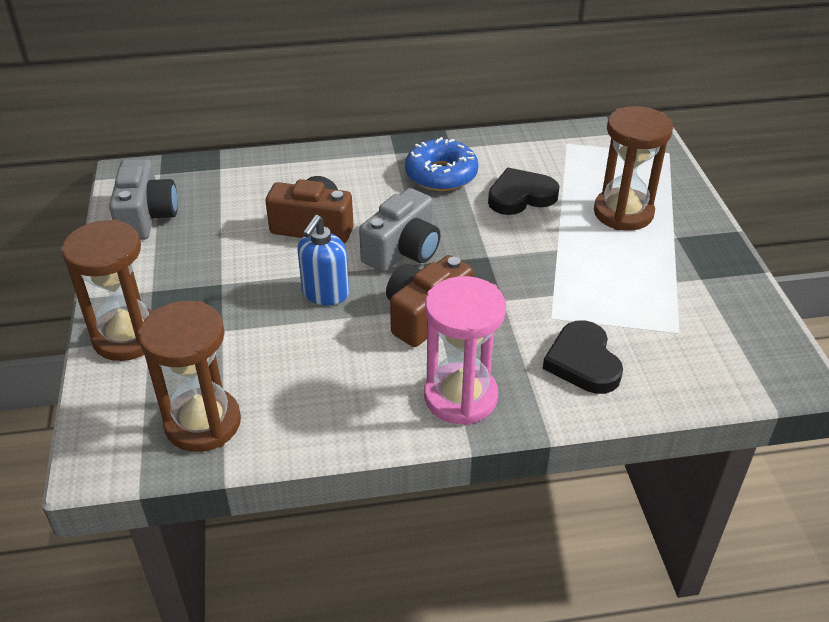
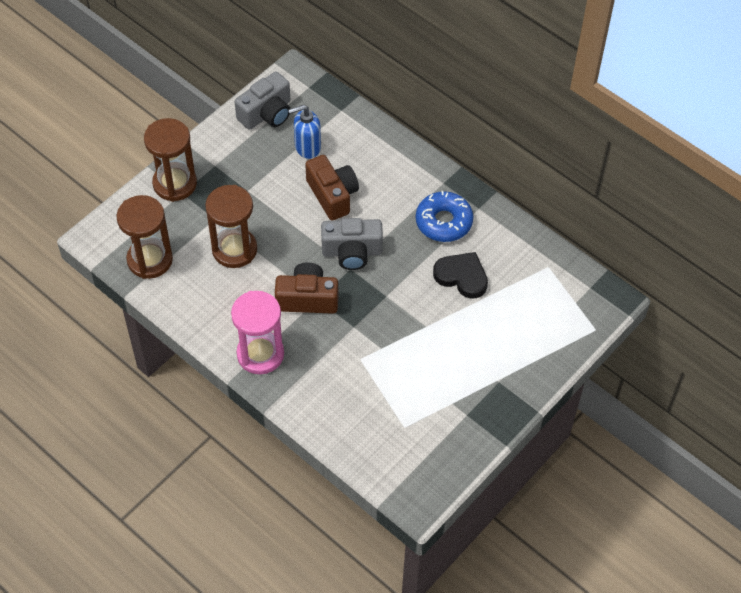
camera: 50 degrees right, 15 degrees up
(325, 294) = (282, 242): blue soap dispenser -> blue soap dispenser (307, 147)
(583, 362) = (336, 394): black heart -> none
(623, 213) = (497, 340): brown hourglass -> brown hourglass (234, 249)

